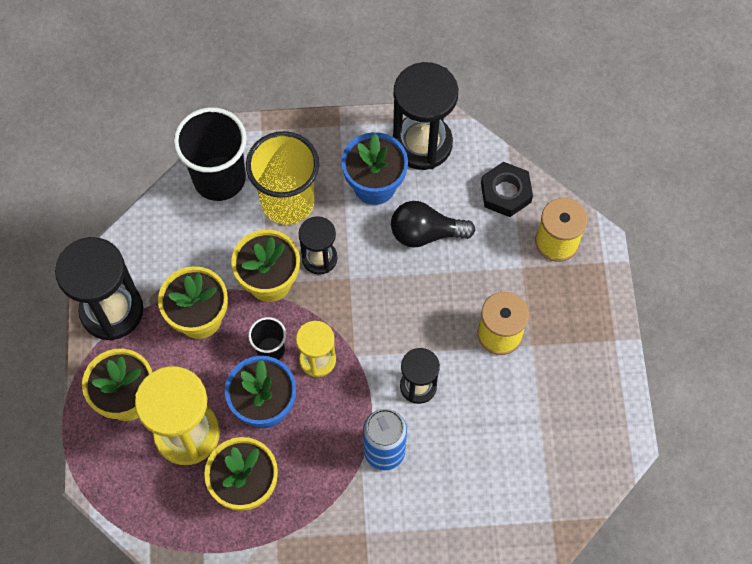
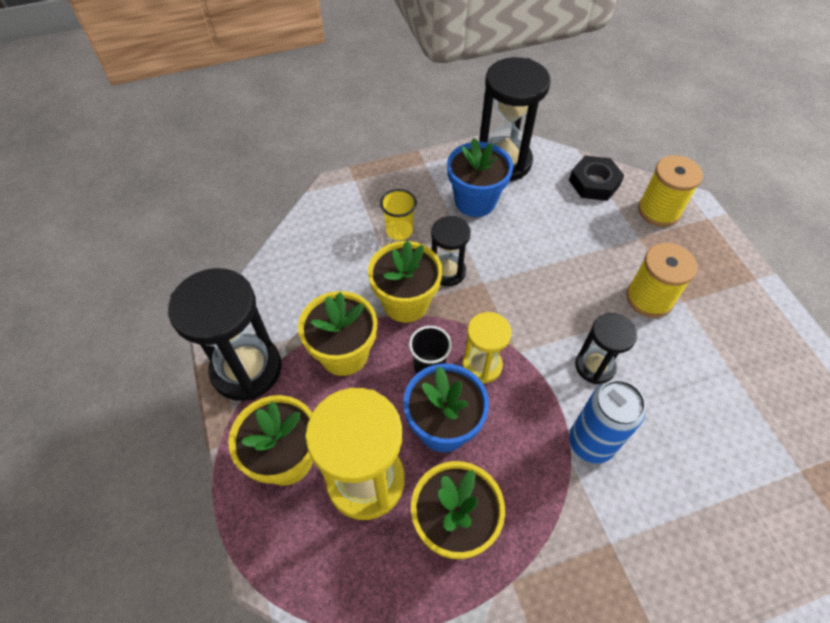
camera: 15 degrees left, 10 degrees down
(219, 178) = (327, 225): black cup -> none
(288, 202) = (399, 231): yellow cup -> yellow cup, size x0.51
(426, 233) = (539, 229): black light bulb -> none

